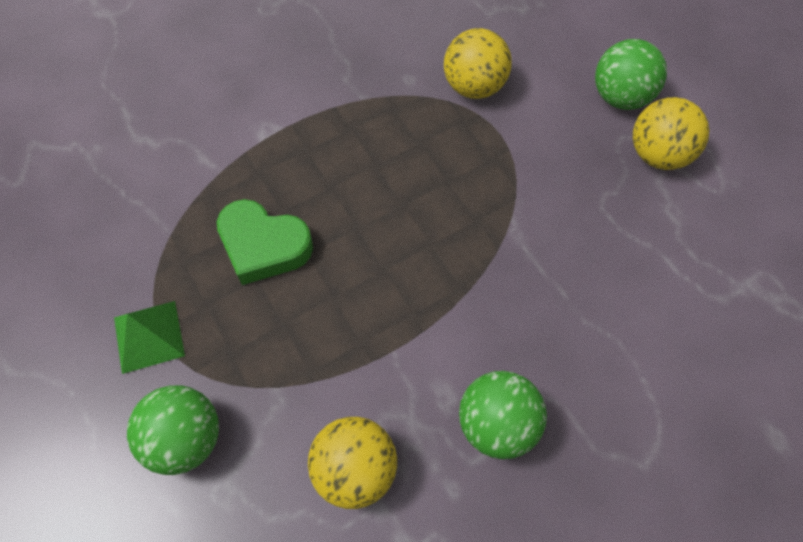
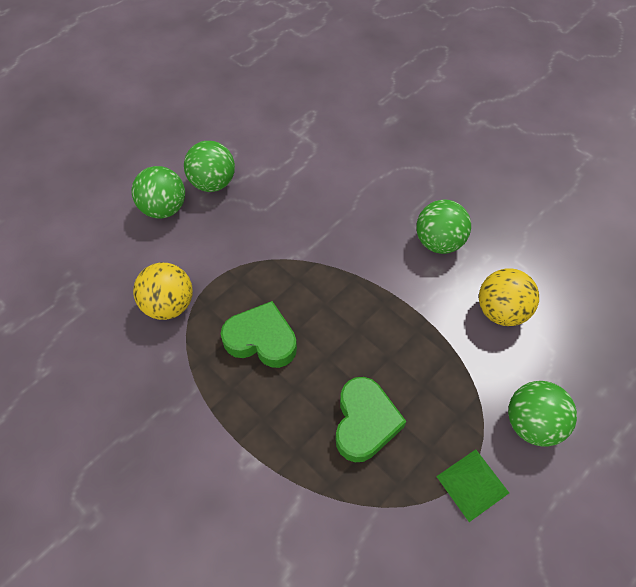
camera: 105 degrees left, 5 degrees down
(402, 166) = (261, 339): none -> green heart
(658, 154) = (213, 183): yellow ball -> green ball

